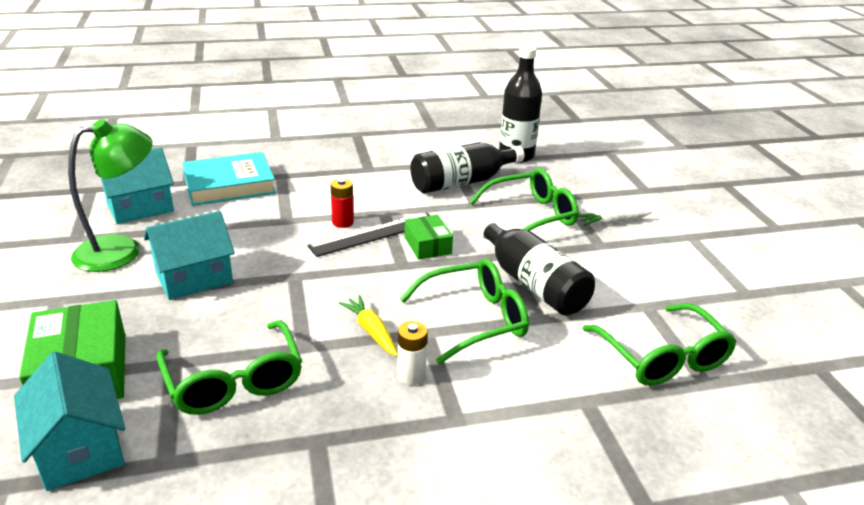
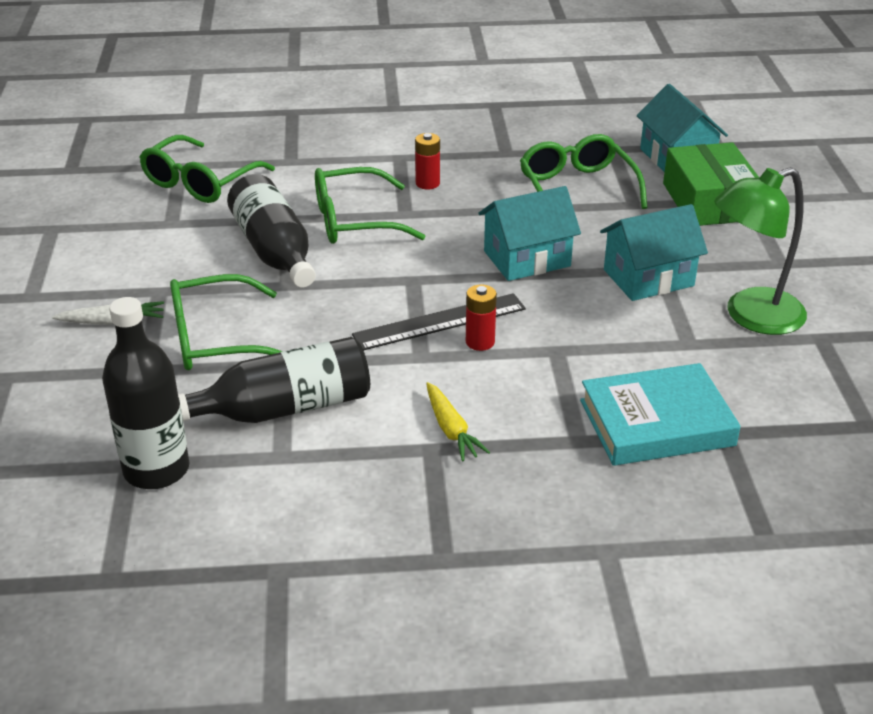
camera: 170 degrees left, 5 degrees up
(140, 207) = (769, 383): turquoise house -> turquoise house (527, 258)
(371, 331) = (457, 217): yellow carrot -> yellow carrot (451, 429)
(411, 376) = (427, 183): white battery -> red battery
(427, 245) = (375, 302): green box -> none
(663, 358) = (200, 182): green glasses -> green glasses turned 135 degrees counterclockwise

